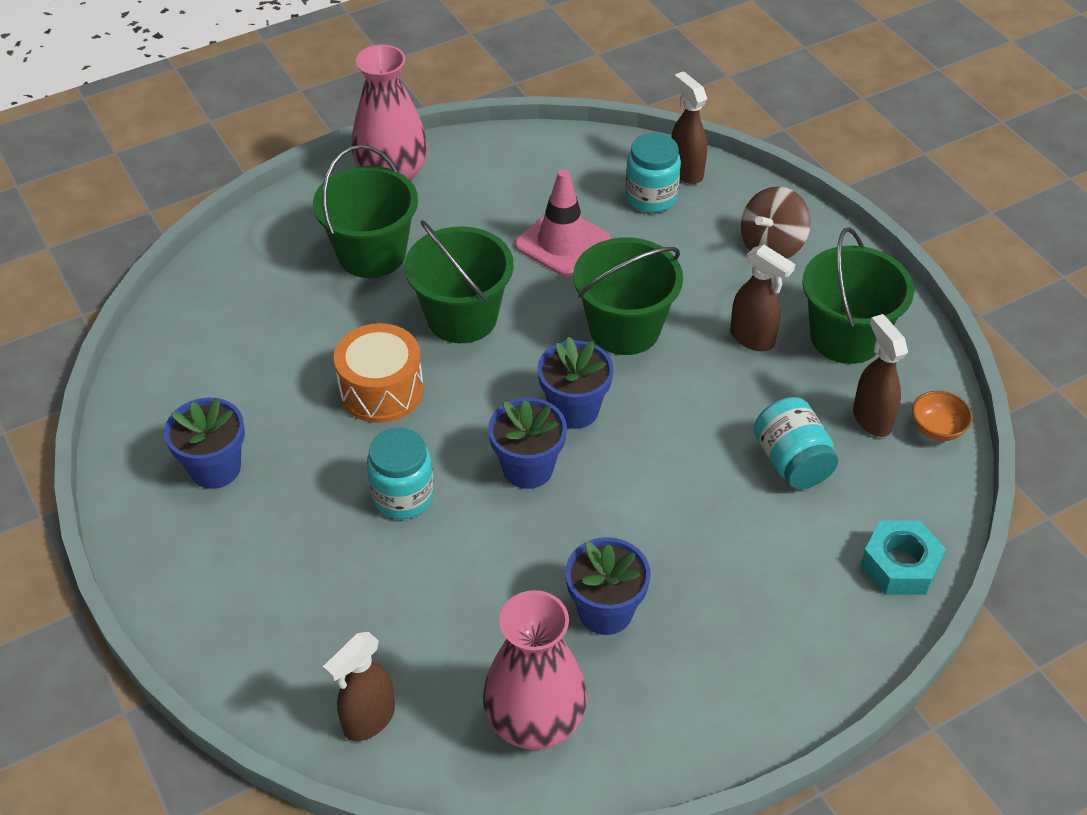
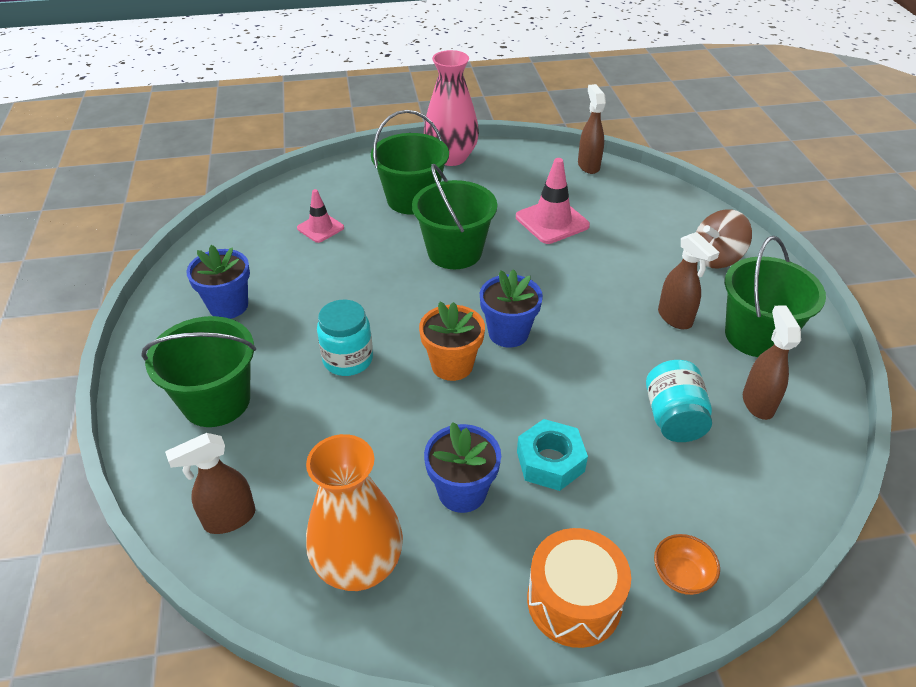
camera: 20 degrees right, 5 degrees down
(273, 327) = (320, 228): none -> pink traffic cone
(381, 390) = (372, 285): orange drum -> orange drum (574, 601)
(528, 468) = (452, 365): blue flower pot -> orange flower pot
(535, 722) = (359, 566): pink vase -> orange vase
(624, 328) = (573, 287): green bucket -> green bucket (216, 401)
(651, 197) = (632, 207): turquoise jar -> none
(685, 171) = (666, 196): brown spray bottle -> brown spray bottle (588, 165)
(899, 565) = (743, 532): turquoise nut -> turquoise nut (550, 461)
(937, 429) = (816, 426): orange bowl -> orange bowl (681, 576)

